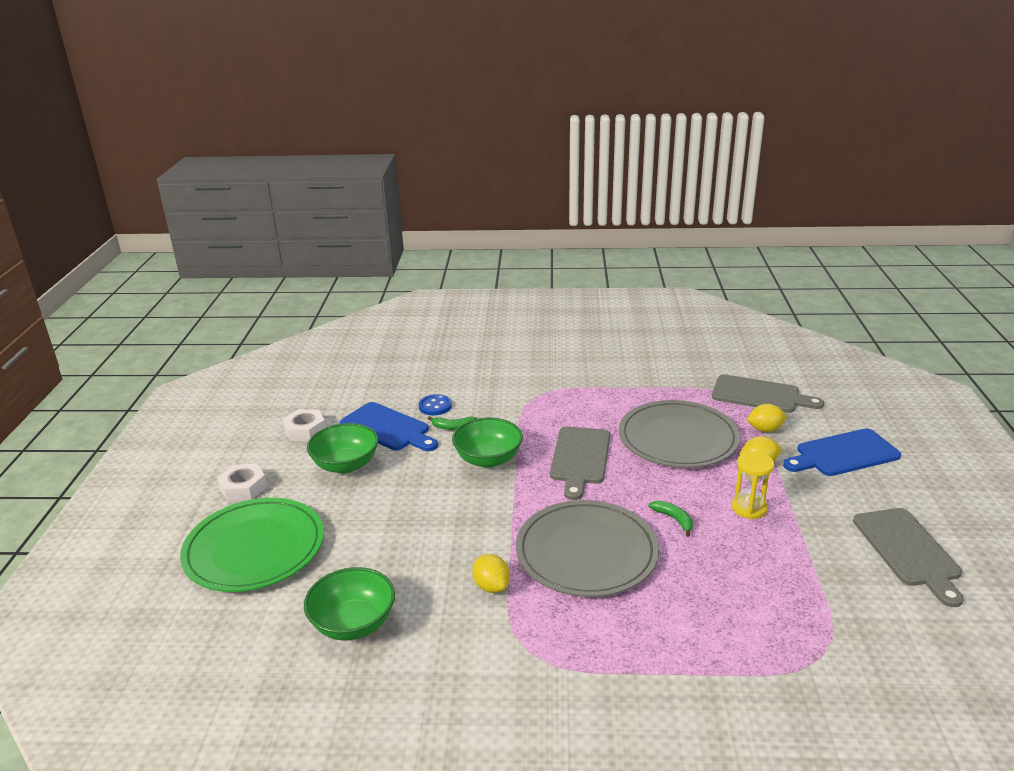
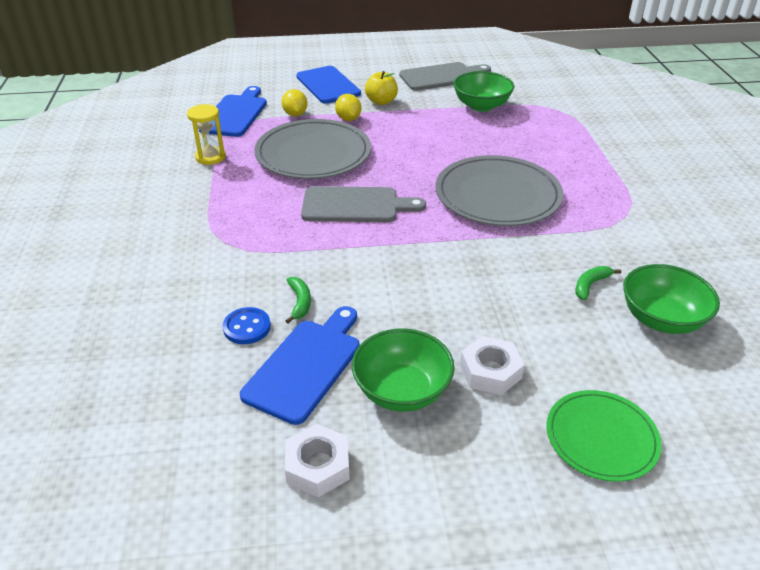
camera: 100 degrees left, 10 degrees up
(243, 488) = (485, 499): white nut -> white nut (490, 371)
(254, 548) = (601, 437): green plate -> green plate, size x0.60
(488, 459) = (367, 265): green bowl -> green bowl (481, 106)
(491, 586) = (566, 241): yellow lemon -> none
(674, 519) = (437, 156): green banana -> green banana (590, 285)
(749, 508) = (412, 125): yellow hourglass -> yellow hourglass (210, 157)
(760, 395) = (235, 114): grey cutting board -> blue cutting board
(810, 490) = (381, 101): none -> yellow apple

